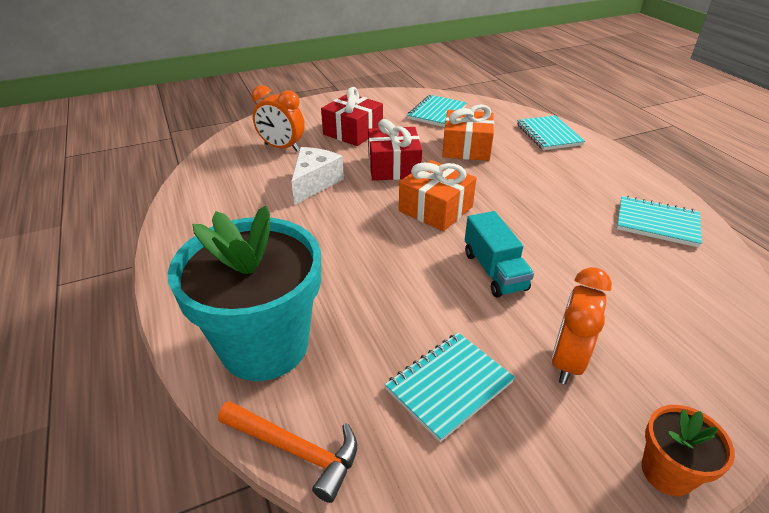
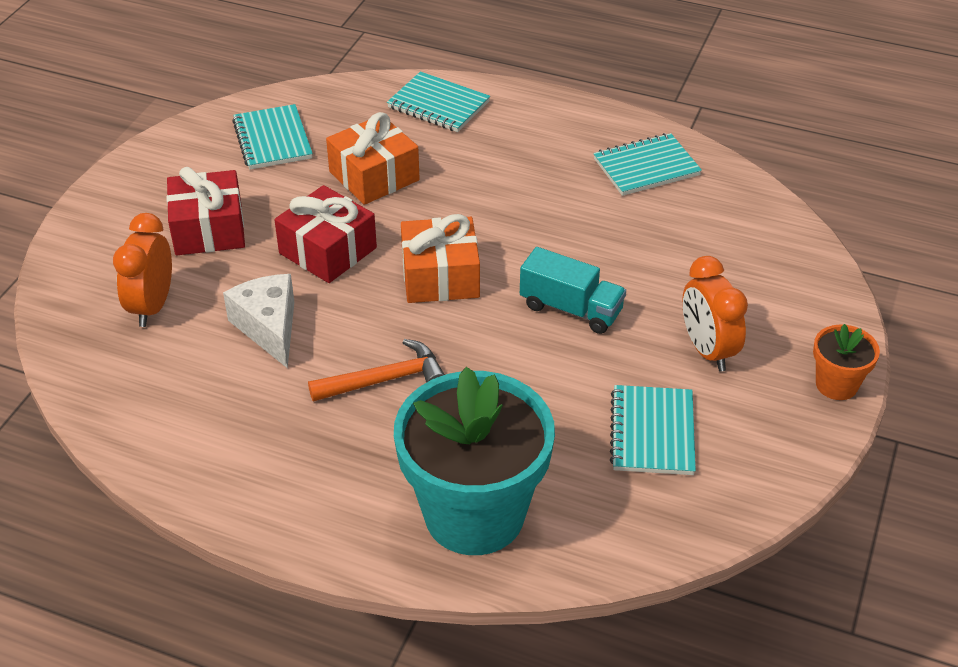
camera: 45 degrees left, 5 degrees up
(282, 148) = (152, 306): orange clock -> orange clock turned 120 degrees clockwise
(295, 450) = (608, 560): orange hammer -> orange hammer (385, 380)

